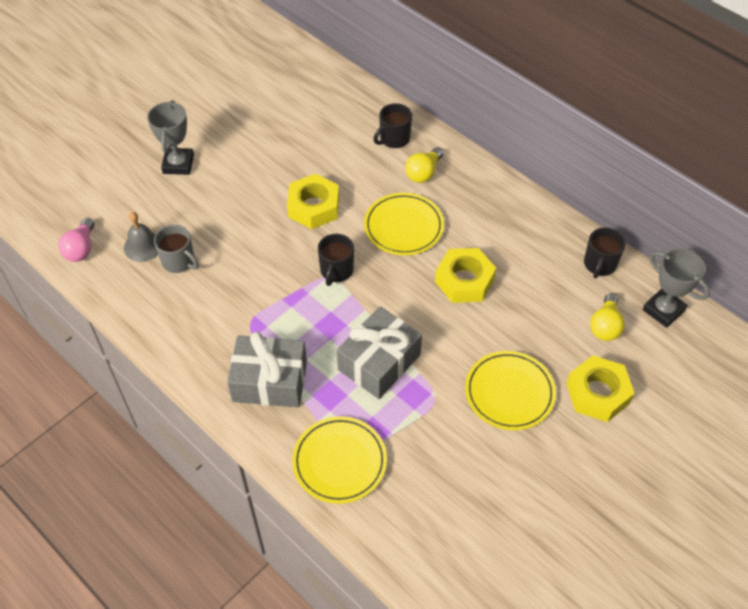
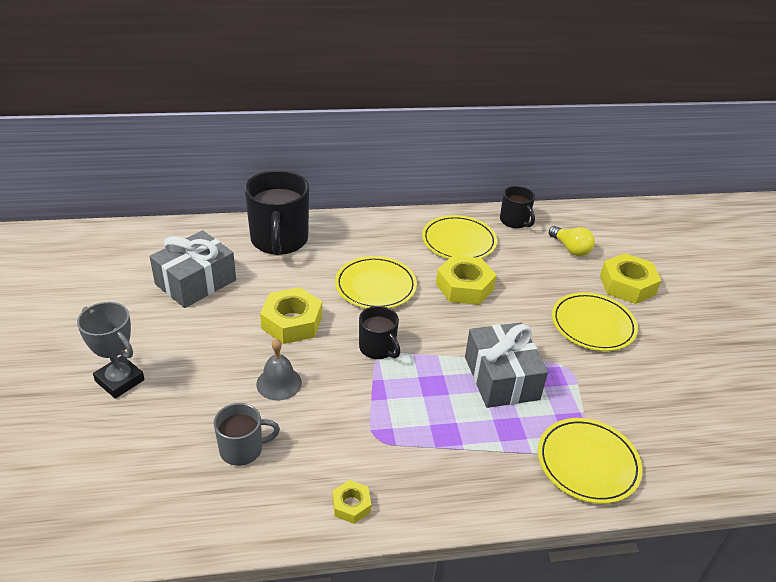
camera: 55 degrees left, 15 degrees down
(81, 248) = (123, 526): pink light bulb -> none
(143, 246) = (187, 468): grey bell -> grey bell (279, 383)
(183, 344) = (351, 505): none -> yellow nut
(270, 381) = (458, 462): grey gift -> grey gift (196, 282)
(394, 139) = (279, 240): black mug -> black mug, size x1.85
(423, 173) = (334, 246): yellow light bulb -> none
(521, 243) = (458, 241): none -> yellow plate
(663, 310) = (579, 219): grey trophy -> none

